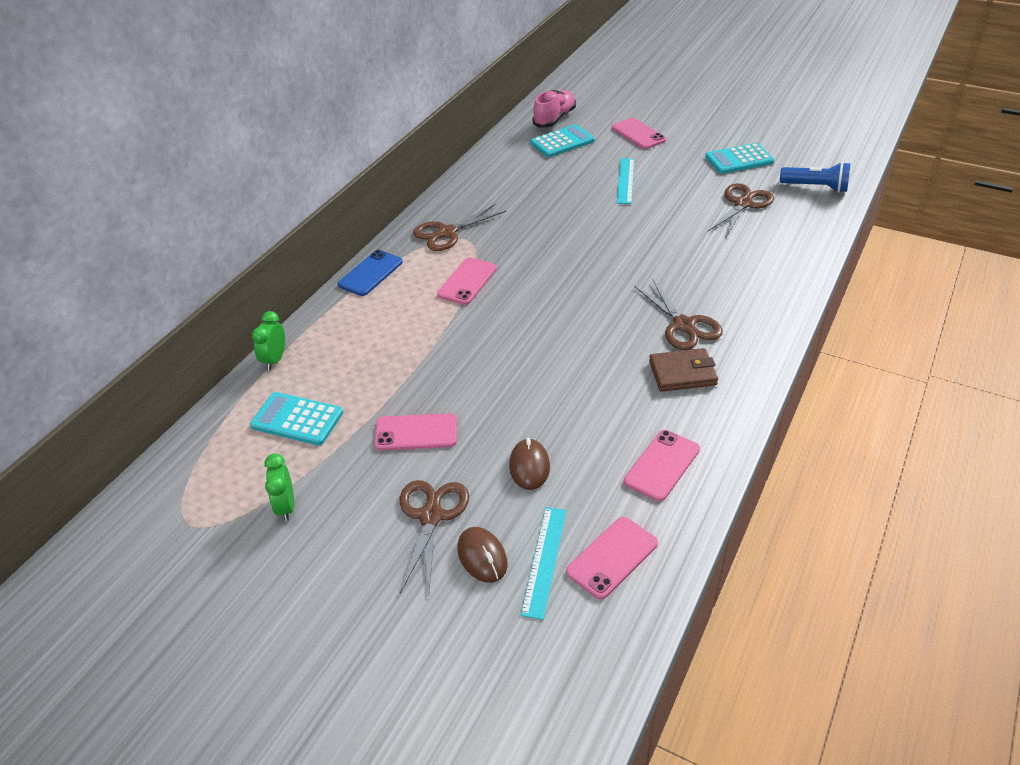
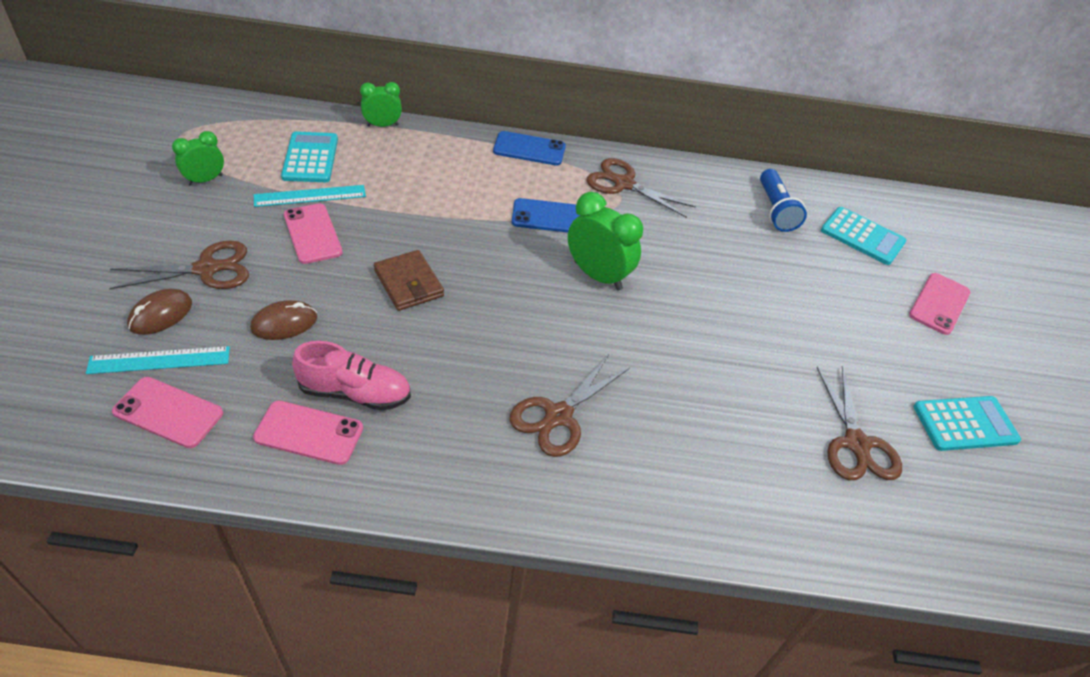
camera: 60 degrees right, 5 degrees up
(467, 281) = (550, 217): pink phone -> blue phone
(548, 272) = (598, 275): none -> green clock
(554, 119) = (907, 220): pink shoe -> pink shoe (355, 393)
(625, 180) = (822, 309): turquoise ruler -> turquoise ruler (310, 196)
(682, 373) = (469, 428): brown wallet -> brown wallet (409, 283)
(739, 159) = (965, 424): turquoise calculator -> turquoise calculator turned 120 degrees clockwise
(743, 204) = (856, 443): brown scissors -> brown scissors turned 75 degrees clockwise
(816, 187) = (965, 533): blue flashlight -> blue flashlight (775, 210)

